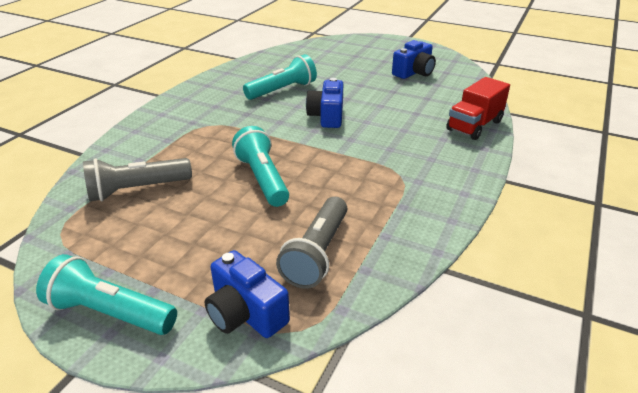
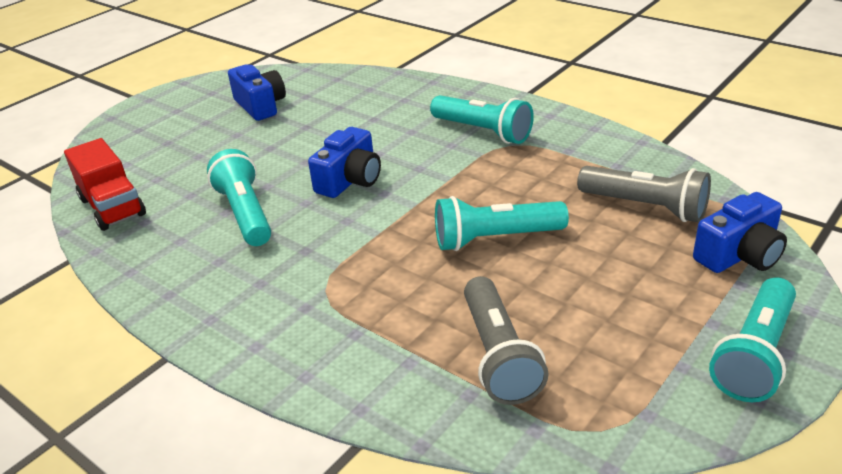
camera: 75 degrees left, 0 degrees up
(327, 116) = (350, 180): blue camera -> blue camera turned 75 degrees counterclockwise
(417, 160) = (483, 132): none -> turquoise flashlight
(474, 126) = (420, 90): red truck -> red truck (113, 207)

